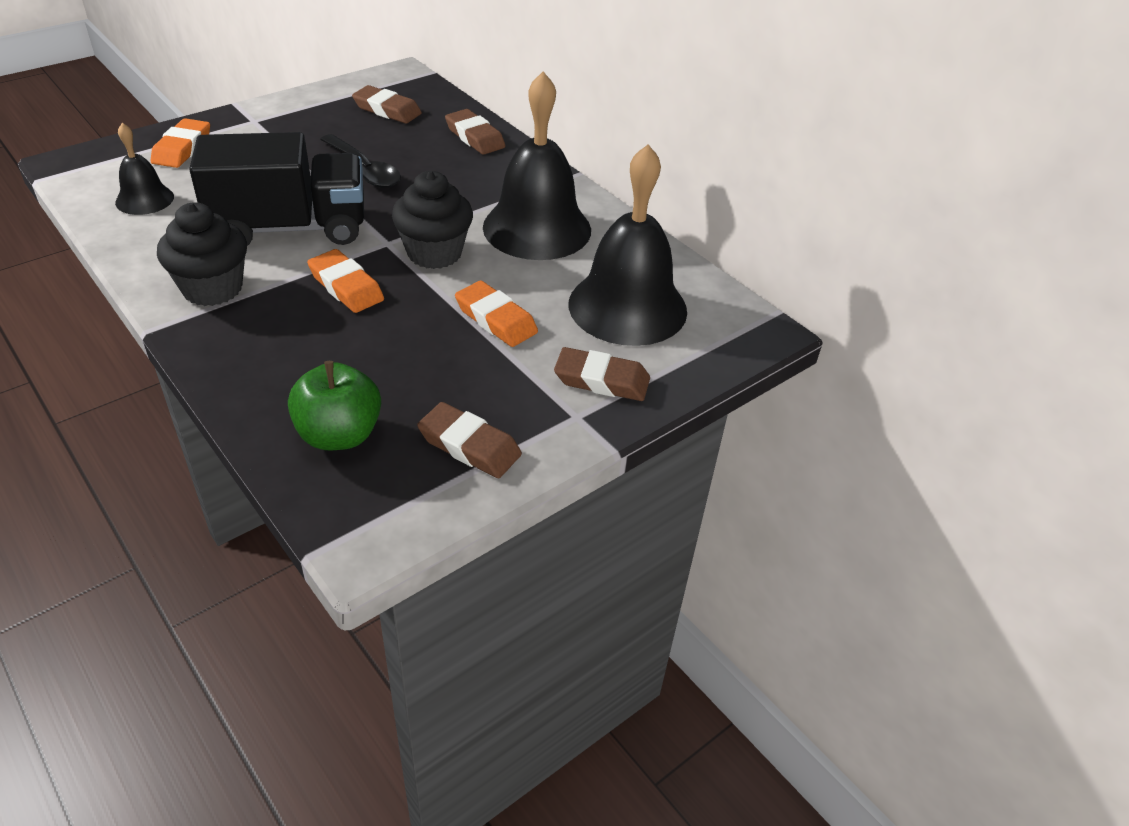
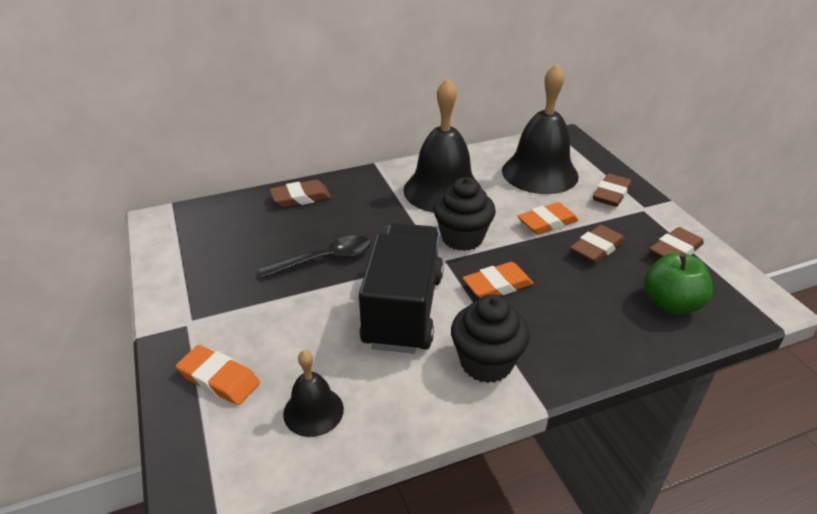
camera: 70 degrees left, 5 degrees down
(387, 110) = (225, 236): brown eraser -> brown eraser (596, 248)

